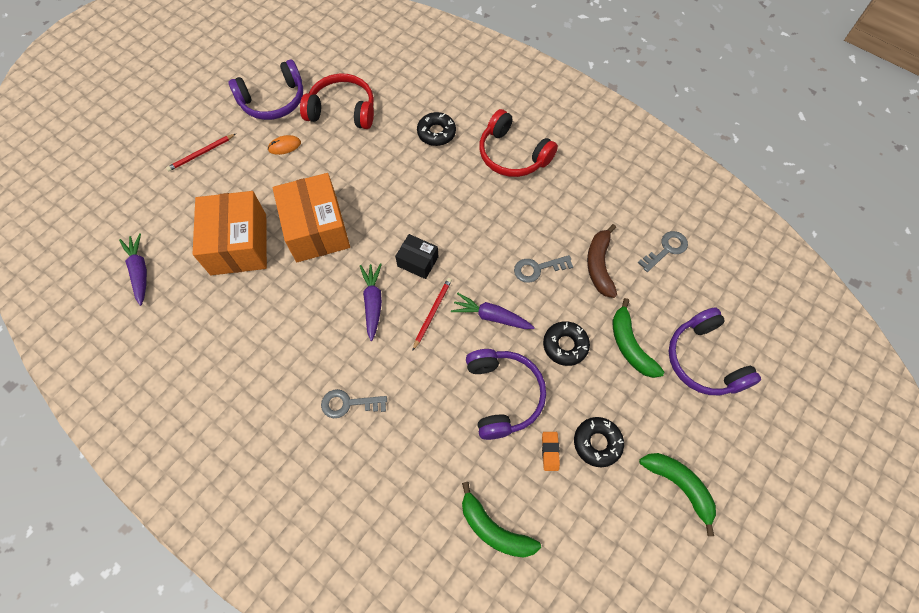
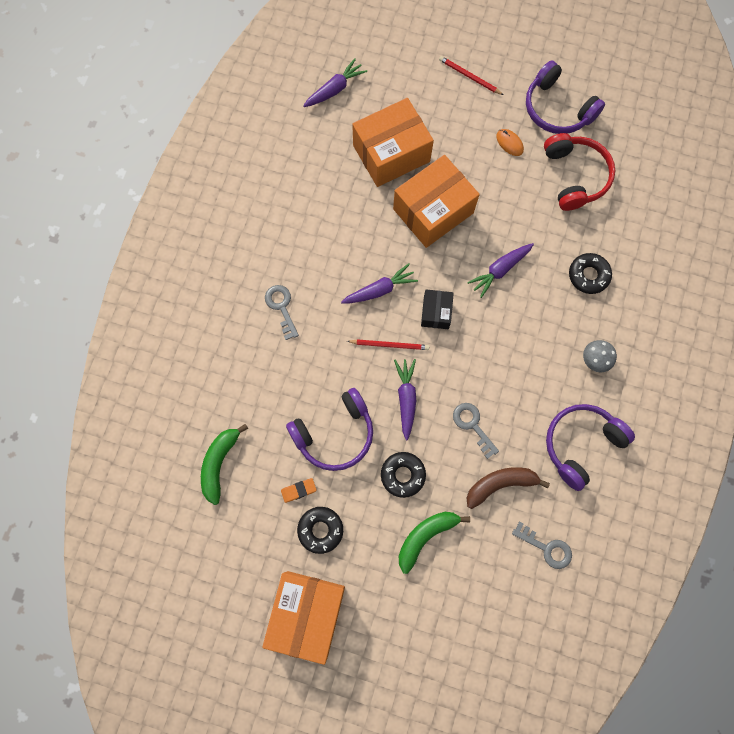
camera: 70 degrees right, 10 degrees up
(400, 196) = (500, 270): none -> purple carrot
(512, 155) = (595, 359): red headphones -> grey mushroom
(679, 485) = (307, 613): green banana -> orange box
(704, 360) = (437, 612): purple headphones -> purple headphones (581, 444)

